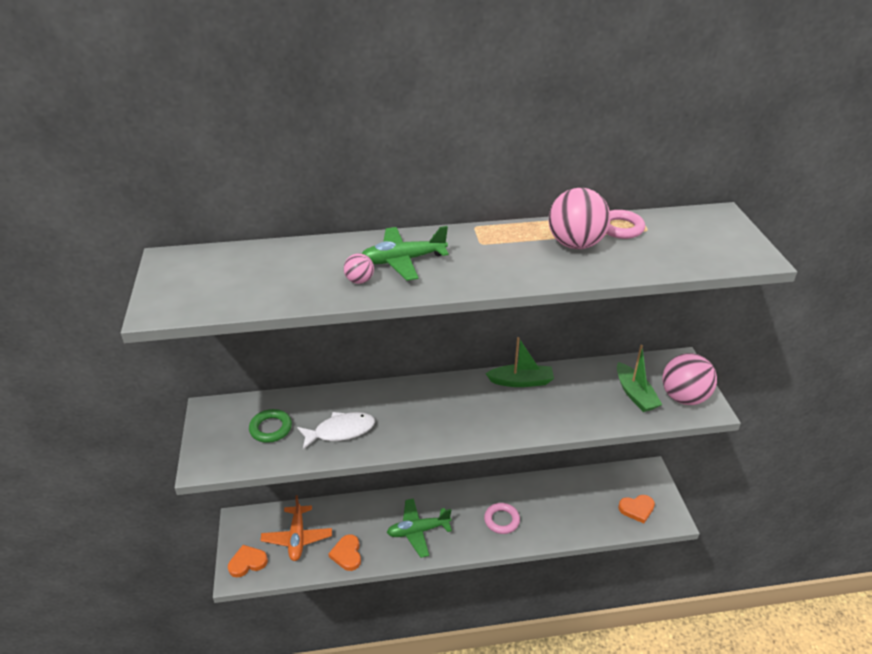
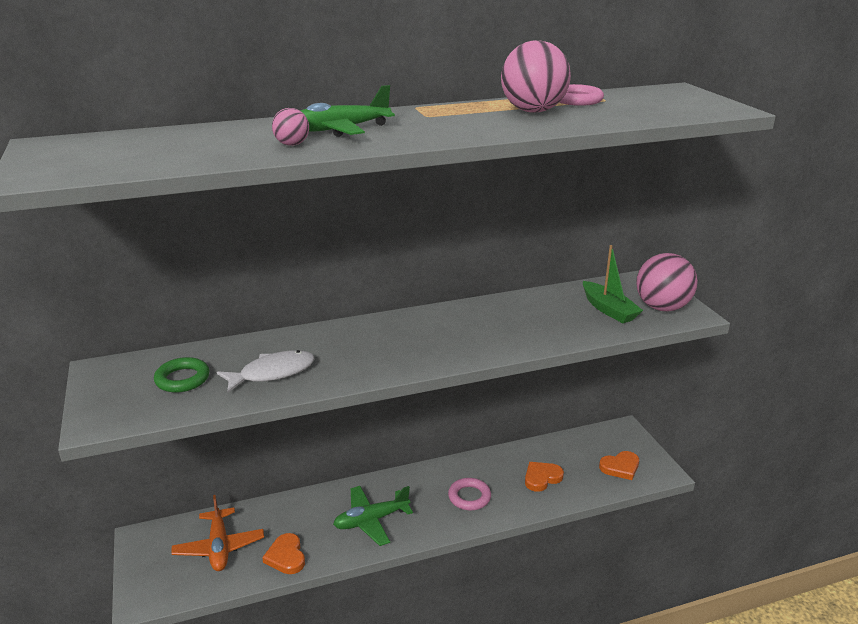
camera: 10 degrees left, 10 degrees down
(247, 562) = (156, 583): orange heart -> orange heart (542, 478)
(521, 381) = (479, 310): green boat -> none

